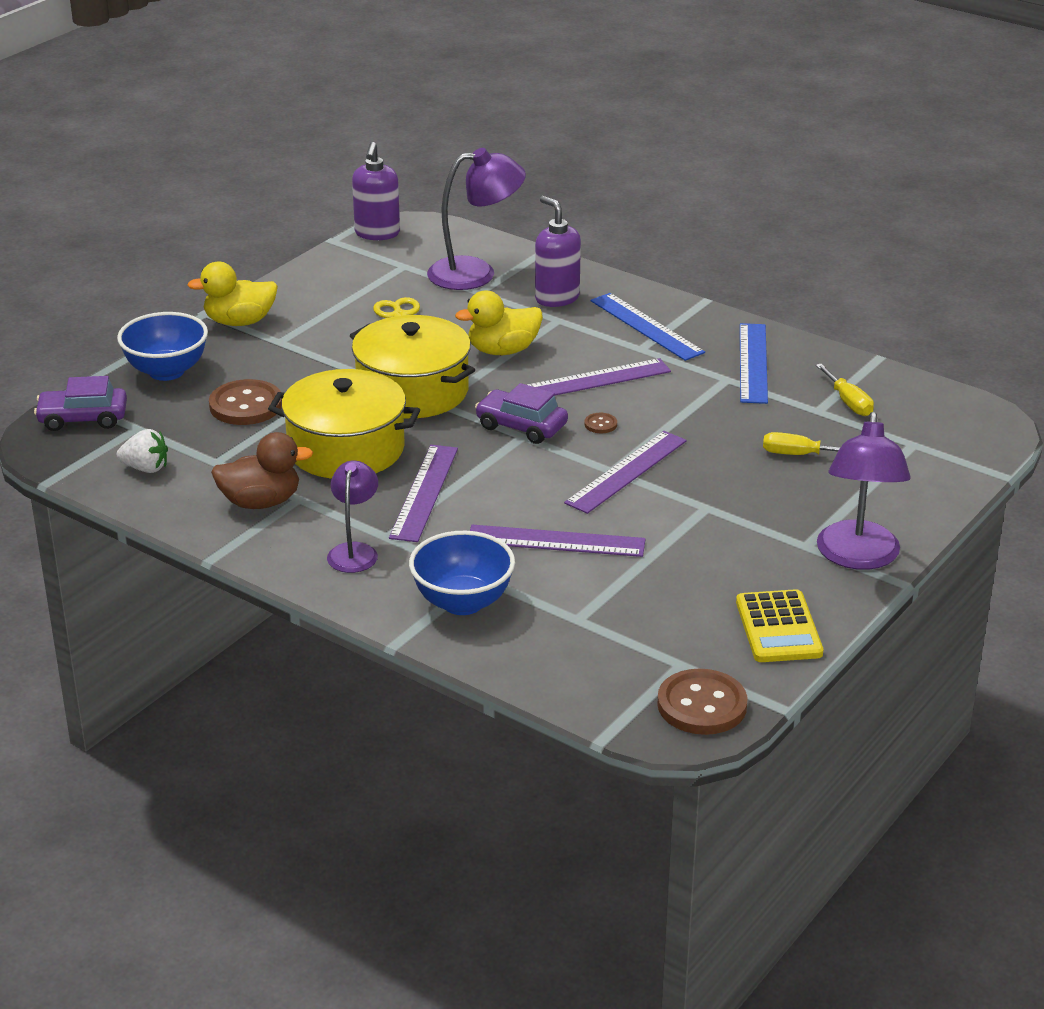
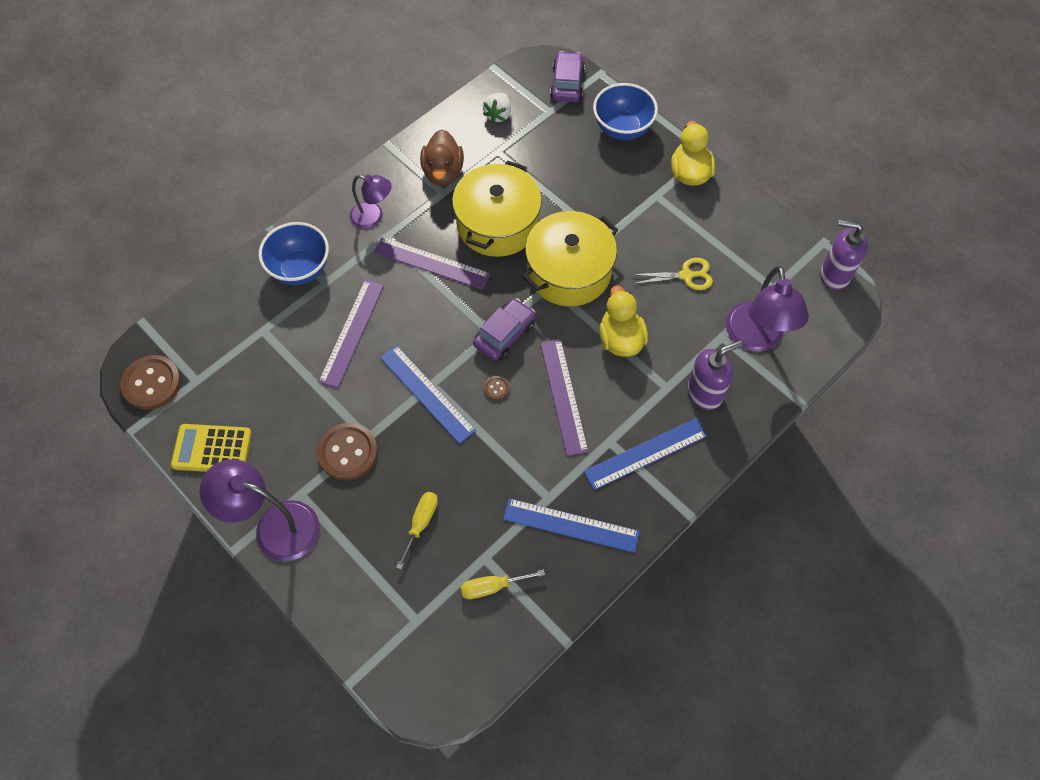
camera: 100 degrees right, 30 degrees up
(246, 405) = (567, 171): brown button -> brown button (348, 452)
(627, 472) = (427, 393): purple ruler -> blue ruler

